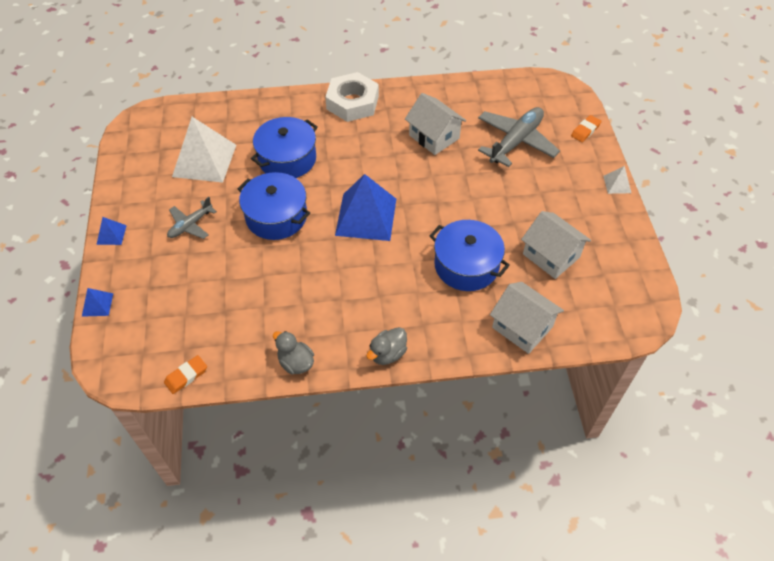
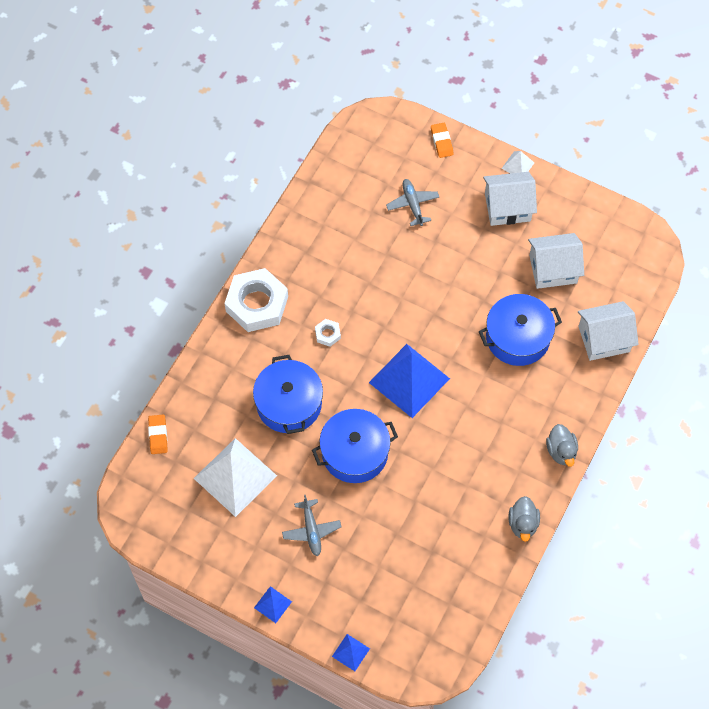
camera: 55 degrees left, 10 degrees up
(186, 376) = (478, 614): orange eraser -> orange eraser (158, 435)
(296, 363) = (523, 524): grey duck -> grey duck turned 75 degrees counterclockwise
(363, 150) = (327, 334): none -> white nut
(434, 137) = (356, 265): white house -> white house (507, 207)
(516, 141) = (412, 204): grey plane -> grey plane, size x0.56

